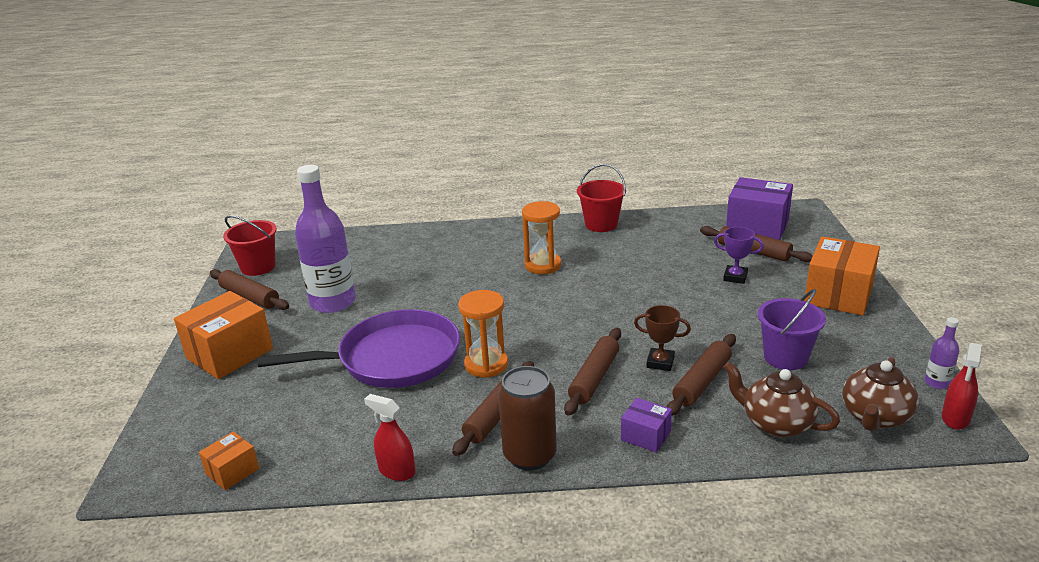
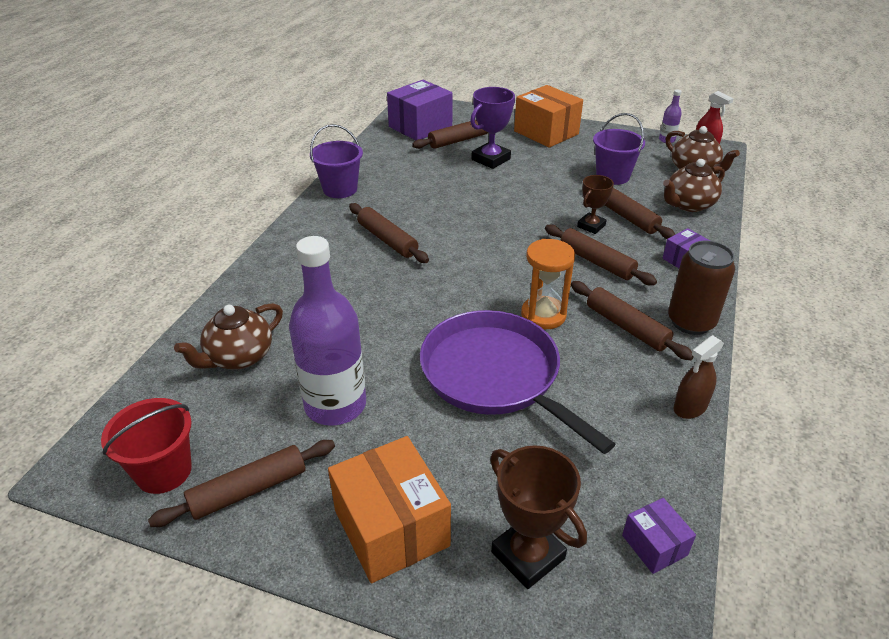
camera: 70 degrees left, 10 degrees up
(215, 413) = (528, 555): none -> brown trophy
(232, 471) = (654, 545): orange box -> purple box
(365, 255) = (239, 357): none -> brown teapot
(392, 358) = (495, 375): purple pan -> purple pan turned 45 degrees counterclockwise
(396, 471) = (690, 407): red spray bottle -> brown spray bottle
(543, 265) = (387, 240): orange hourglass -> brown rolling pin
(601, 224) = (340, 189): red bucket -> purple bucket
(735, 277) = (491, 159): purple trophy -> purple trophy, size x1.55

